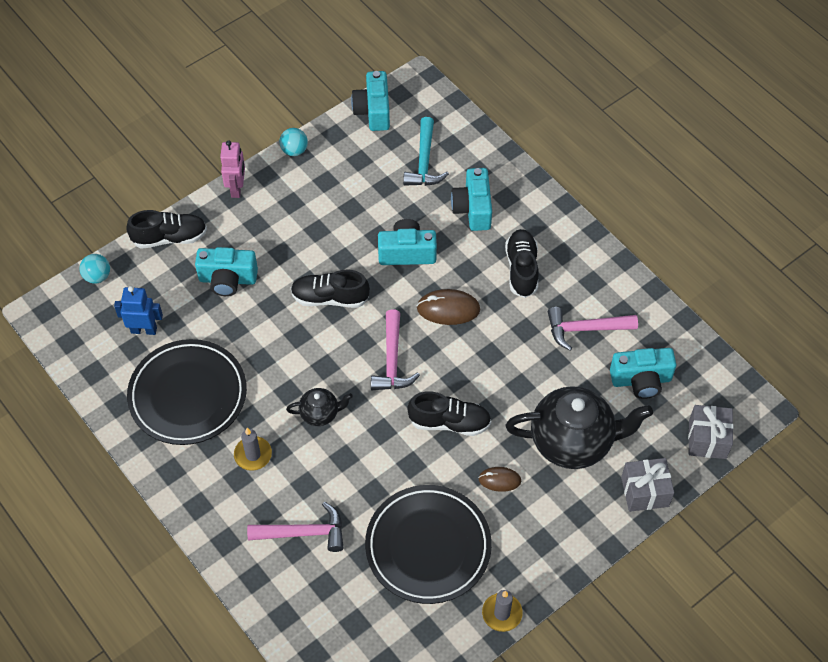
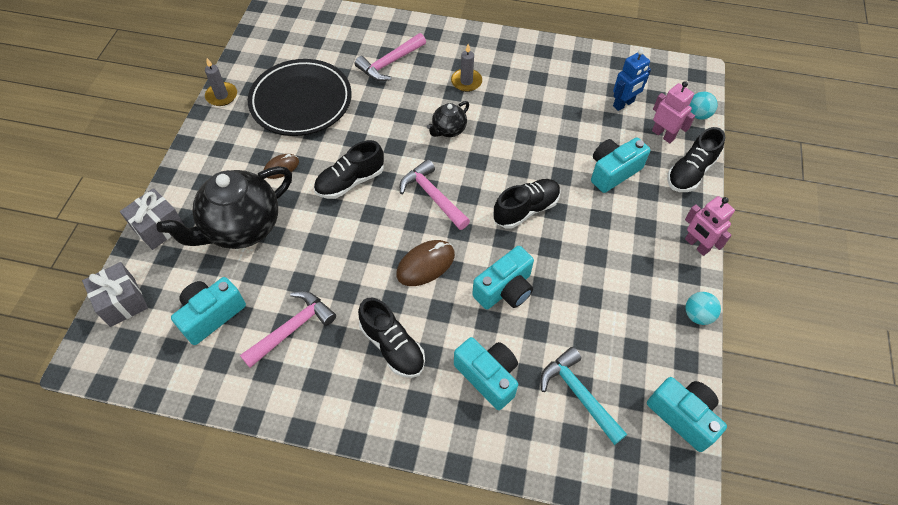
camera: 140 degrees right, 0 degrees up
(149, 280) = (663, 135): none -> pink robot
(188, 395) = (546, 87): black plate -> none

